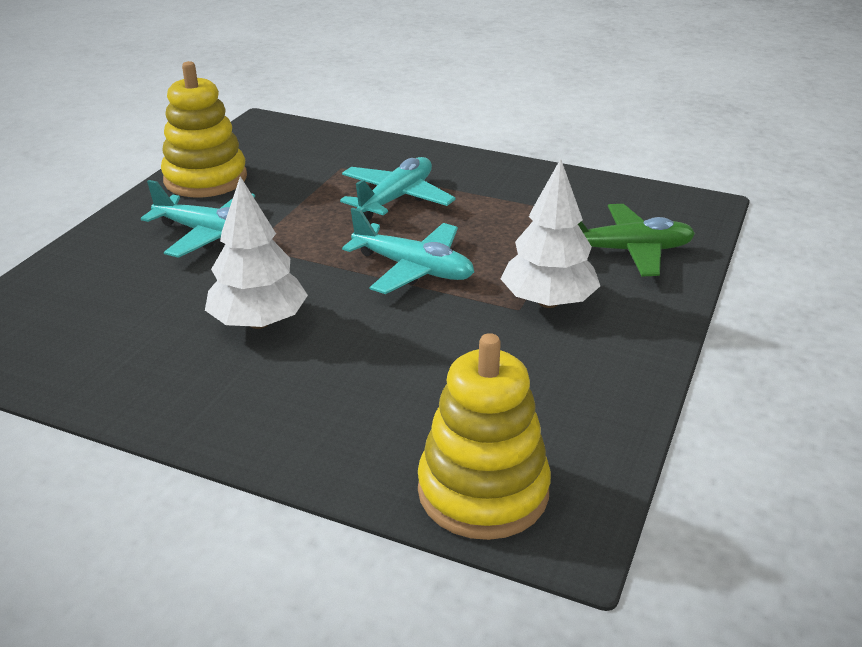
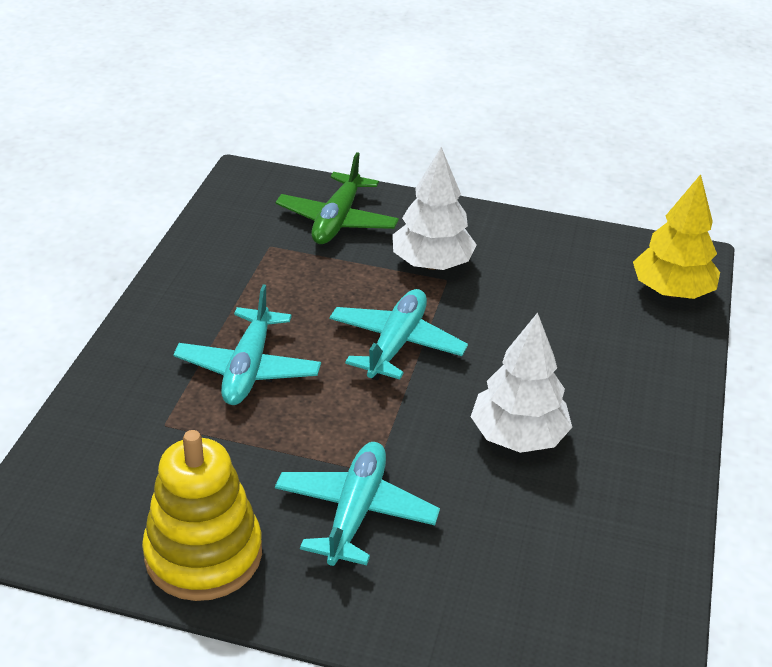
camera: 100 degrees left, 5 degrees up
(396, 198) = (248, 368): turquoise plane -> turquoise plane turned 105 degrees counterclockwise
(483, 491) = (671, 291): yellow stacking toy -> yellow tree
(627, 251) = (337, 220): green plane -> green plane turned 150 degrees counterclockwise

